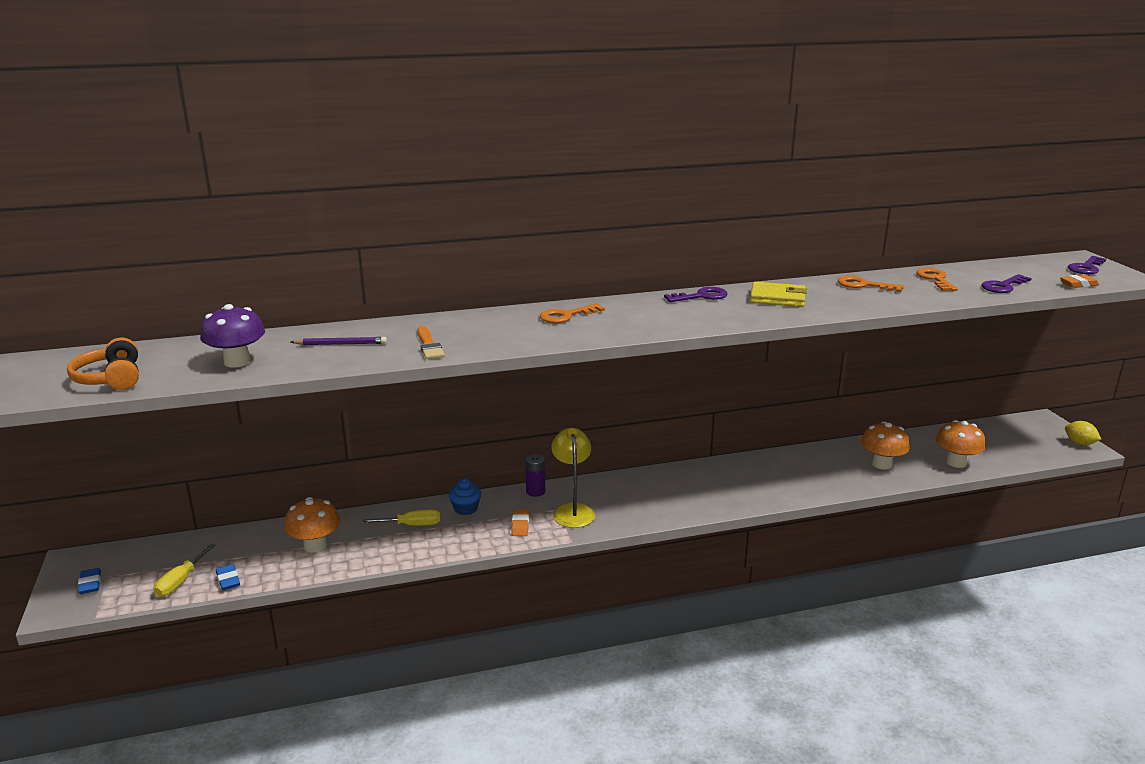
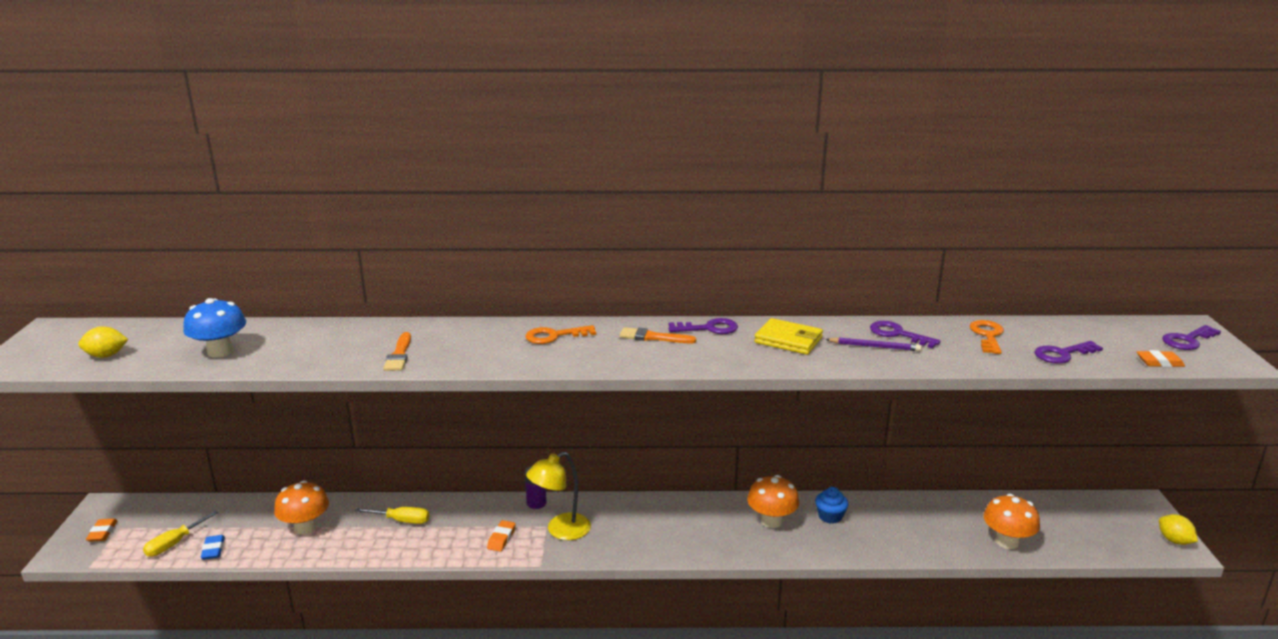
camera: 15 degrees right, 0 degrees up
(90, 584) = (102, 533): blue eraser -> orange eraser
(111, 378) = (106, 356): orange headphones -> yellow lemon
(237, 362) = (220, 351): purple mushroom -> blue mushroom
(341, 344) = (322, 343): purple pencil -> purple pencil (874, 347)
(465, 508) = (460, 511): blue cupcake -> blue cupcake (830, 516)
(573, 510) = (560, 531): yellow lamp -> yellow lamp turned 135 degrees counterclockwise
(658, 308) = (653, 337): none -> orange brush
(863, 285) = (897, 334): orange key -> purple key
(882, 464) = (918, 530): orange mushroom -> orange mushroom (771, 521)

